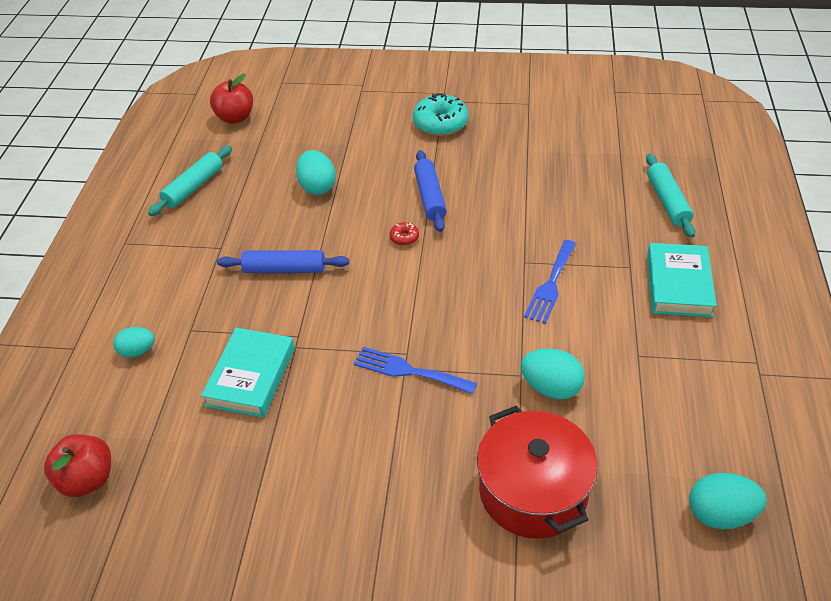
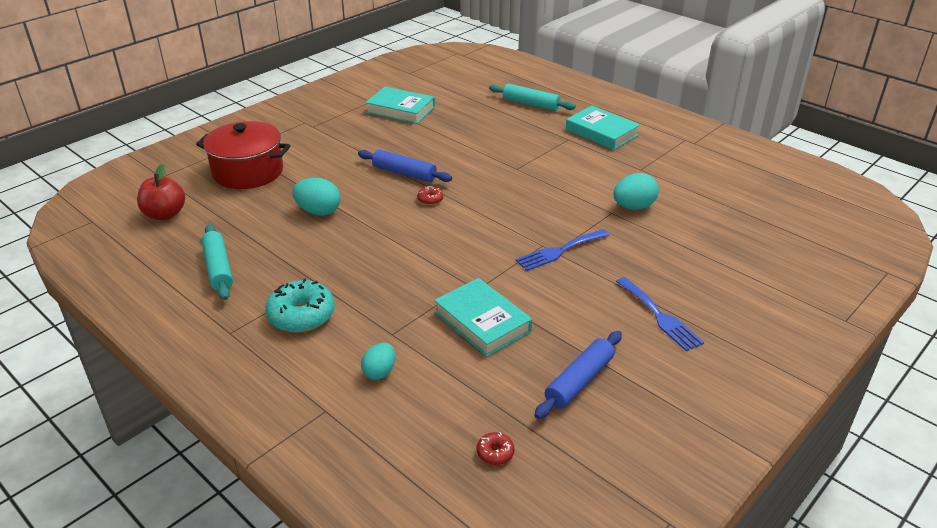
camera: 55 degrees left, 10 degrees down
(87, 479) = (495, 453): red apple -> red donut
(284, 269) = (388, 262): blue rolling pin -> blue rolling pin (579, 381)
(440, 123) = (335, 137): turquoise donut -> turquoise donut (301, 315)
(533, 491) = (707, 249): red pot -> red pot (248, 172)
(537, 129) = (400, 110): none -> turquoise book
(551, 285) = (549, 169): blue fork -> blue fork (660, 316)
(720, 514) = (776, 199): turquoise egg -> none

